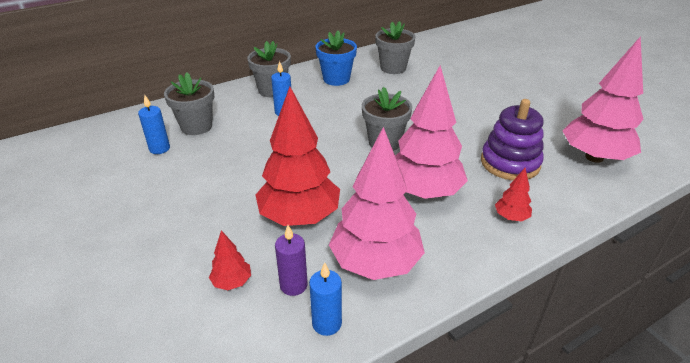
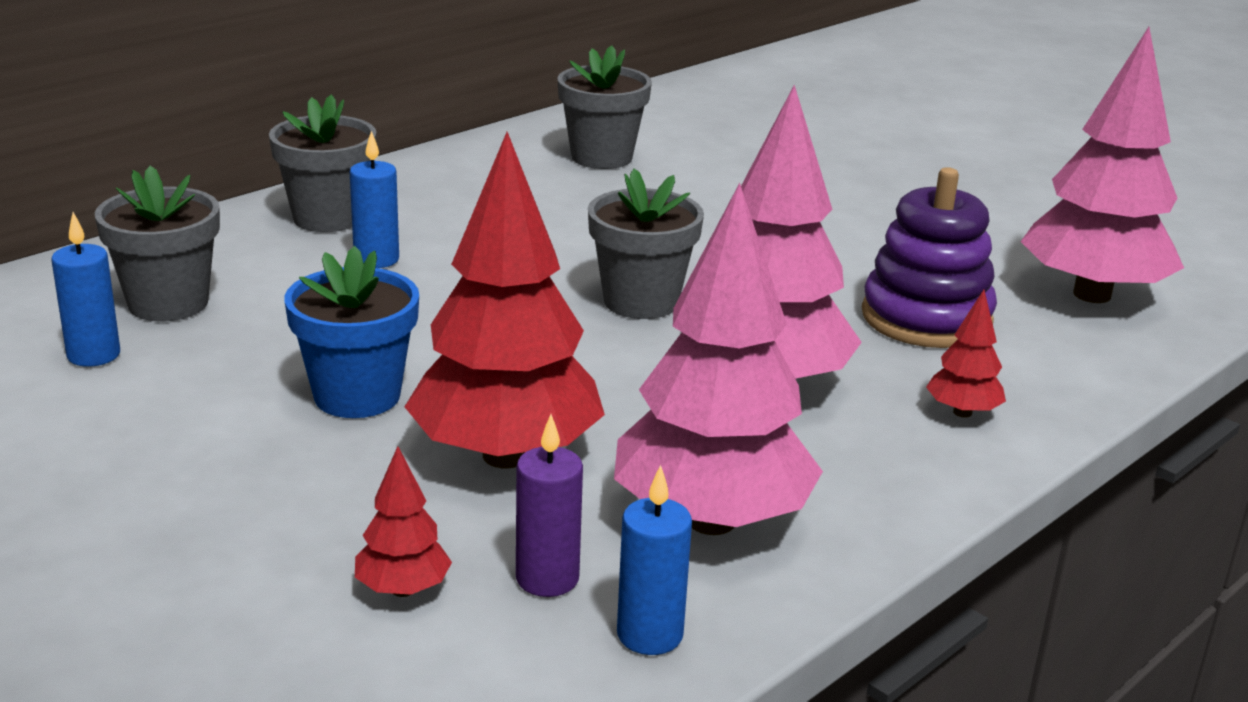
camera: 15 degrees left, 10 degrees down
(336, 79) = (476, 186): blue flower pot -> blue flower pot (357, 396)

